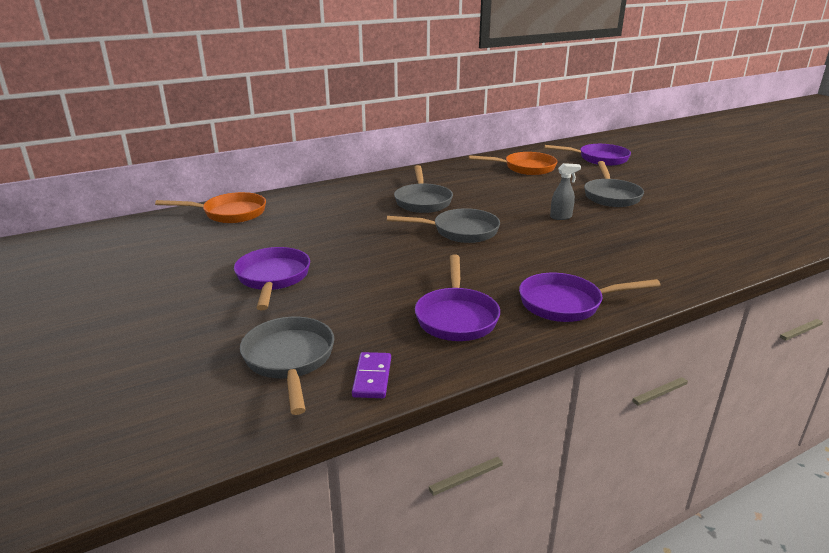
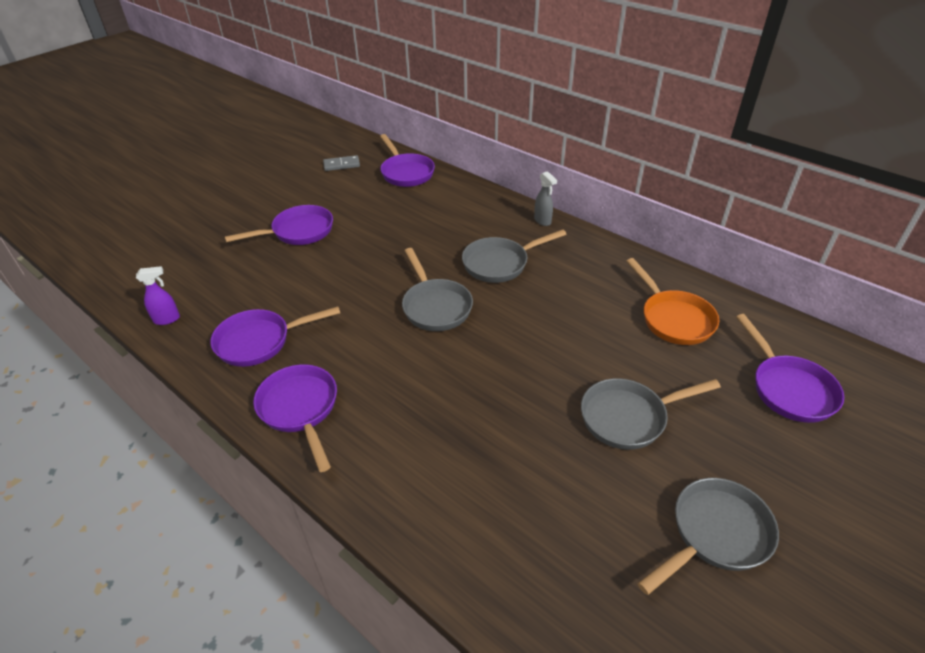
camera: 70 degrees right, 15 degrees up
(161, 241) = (341, 165): none -> grey domino
(230, 213) = (406, 172): orange pan -> purple pan
(289, 360) = (186, 277): grey pan -> grey pan (715, 534)
(372, 377) = (167, 319): purple domino -> purple spray bottle
(561, 217) = (519, 377): grey spray bottle -> grey spray bottle (542, 221)

